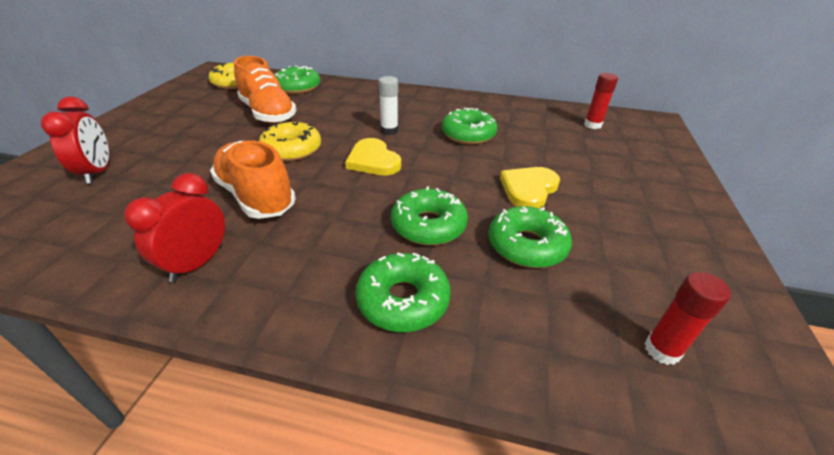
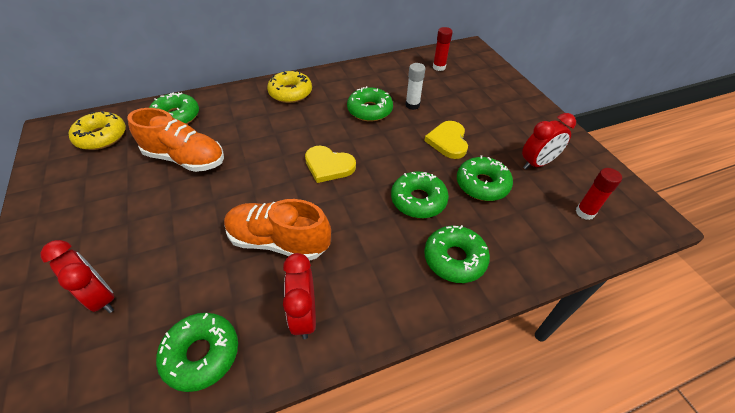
camera: 35 degrees left, 10 degrees up
(92, 245) = (201, 354): none -> green donut
(292, 149) = (254, 186): yellow donut -> yellow donut (290, 93)
(389, 131) = (310, 132): white glue stick -> white glue stick (412, 105)
(635, 258) = (537, 163): none -> red clock

